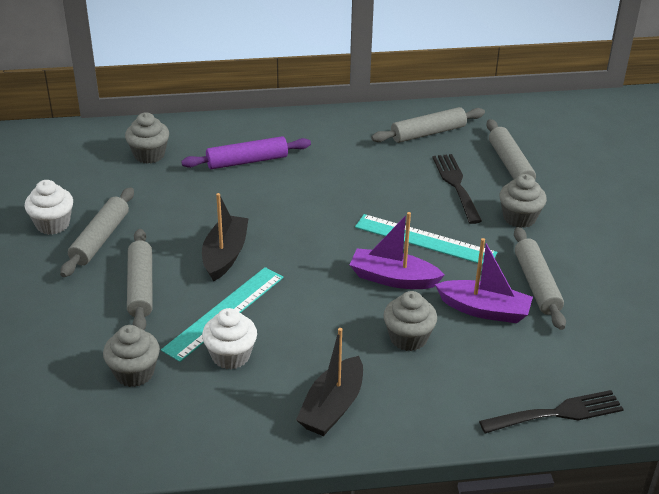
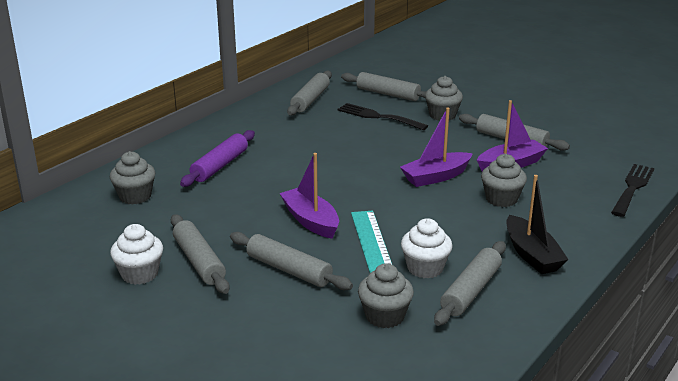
camera: 45 degrees left, 10 degrees down
(225, 255) = (311, 221): black boat -> purple boat
(227, 401) = (471, 291): none -> grey rolling pin
(425, 240) = (415, 150): turquoise ruler -> none

